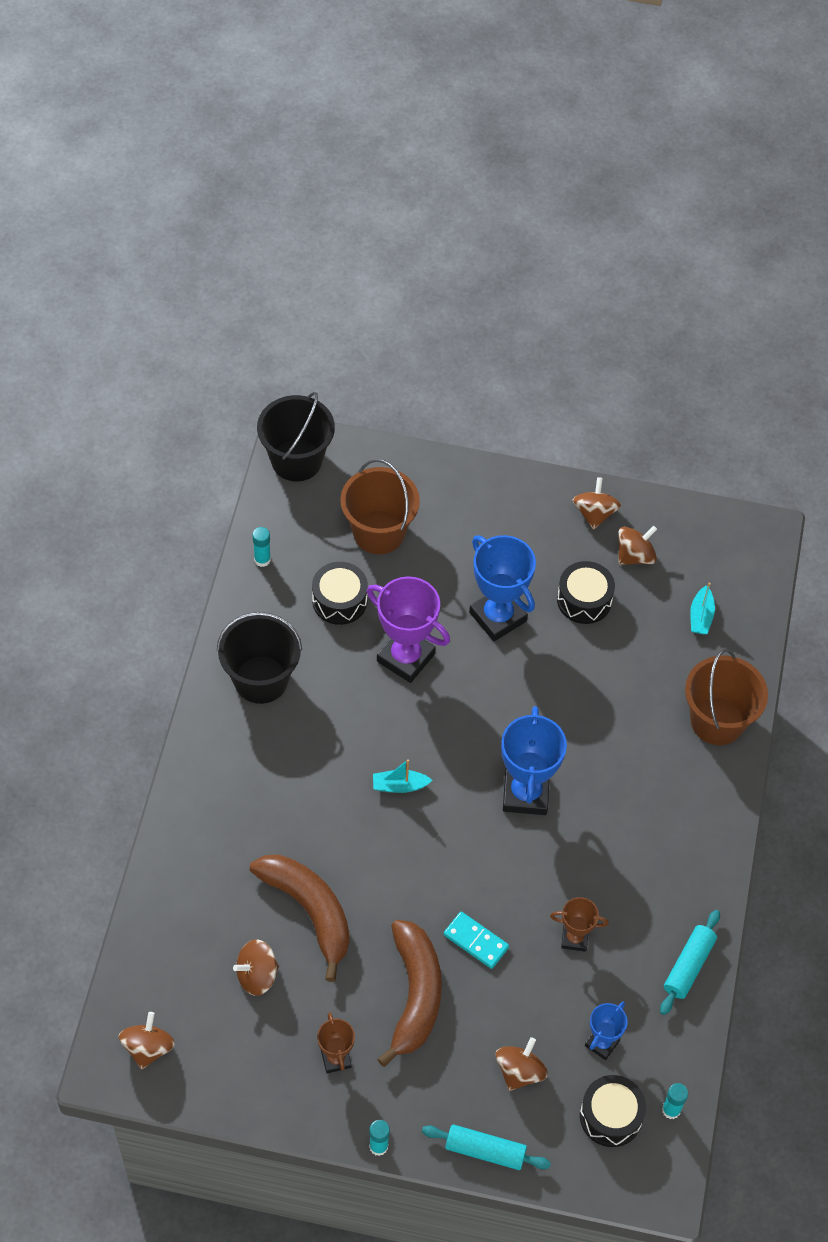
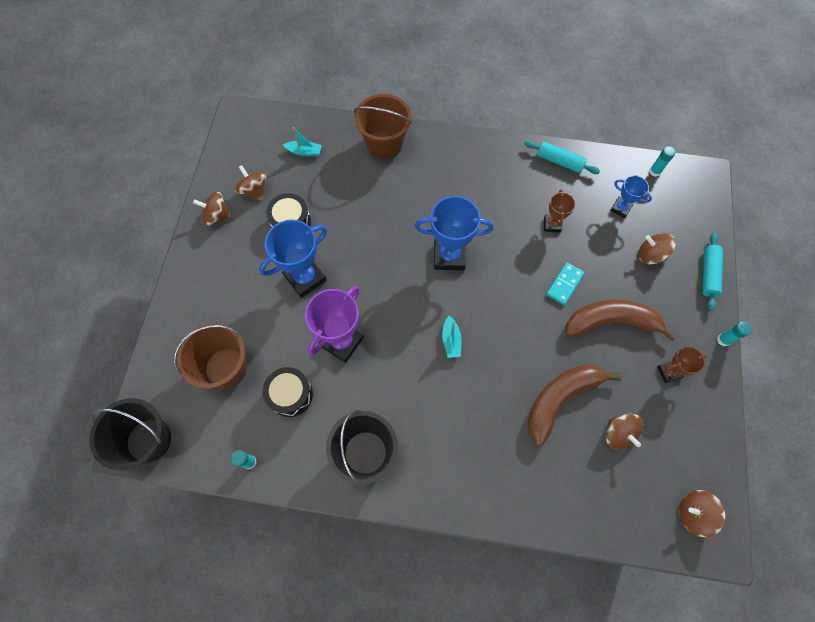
camera: 90 degrees left, 10 degrees up
(610, 1116) = (667, 203): black drum -> none

